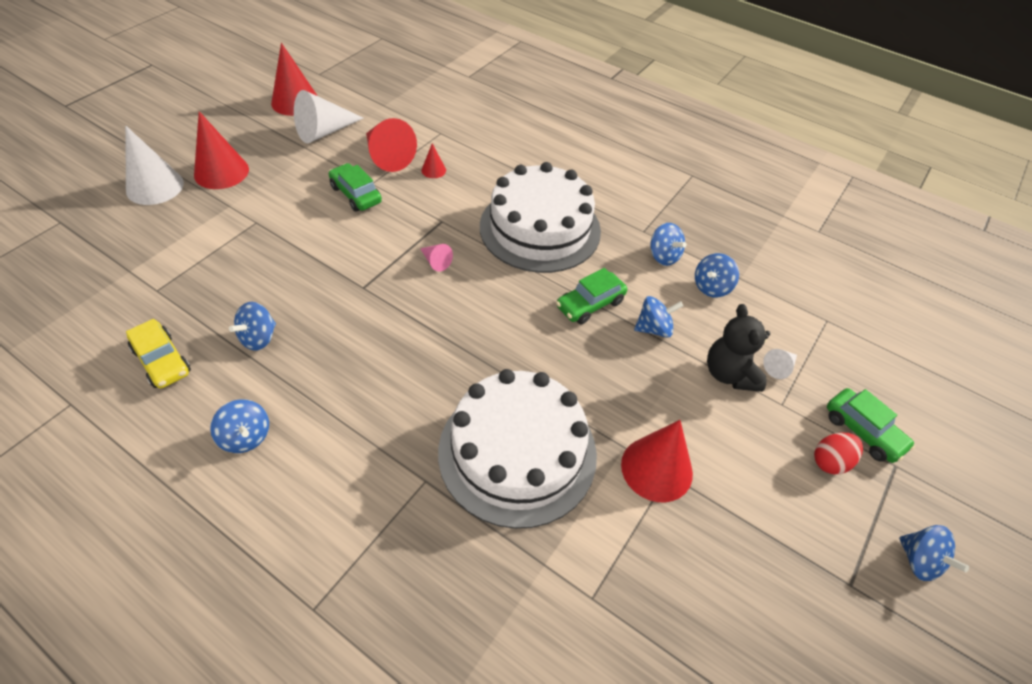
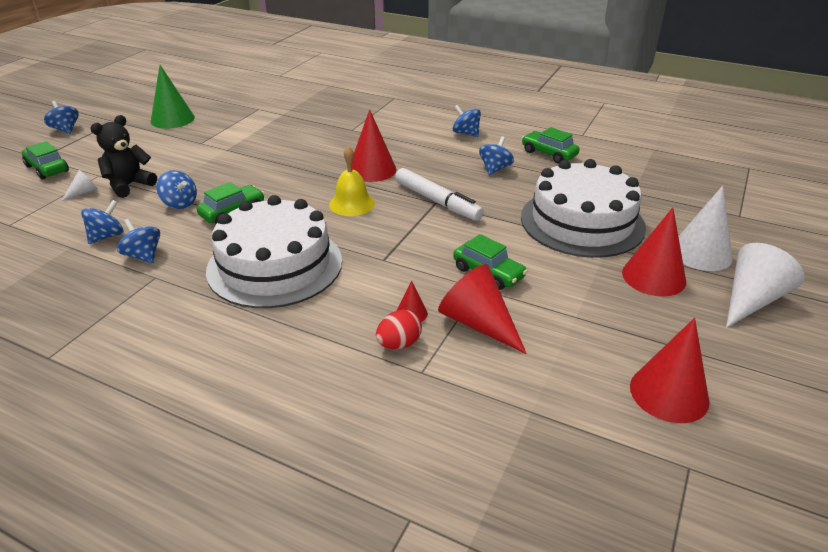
camera: 175 degrees right, 15 degrees down
(162, 361) = (549, 154): yellow car -> green car
(324, 132) = (584, 347): white cone -> white cone (751, 299)
(360, 288) = (437, 201): none -> white marker
(436, 262) = (378, 226): pink cone -> none
(457, 299) = (352, 204): none -> yellow bell
(517, 452) = (297, 142): white cake -> white cake (582, 222)
(654, 328) = (180, 203): blue spinning top -> blue spinning top turned 120 degrees counterclockwise
(656, 468) = (208, 144): red cone -> red cone (372, 170)
(729, 374) = (129, 185): black teddy bear -> black teddy bear turned 120 degrees counterclockwise
(745, 575) = (172, 119): none -> green cone
(830, 461) = (85, 155): red egg -> red egg (399, 344)

